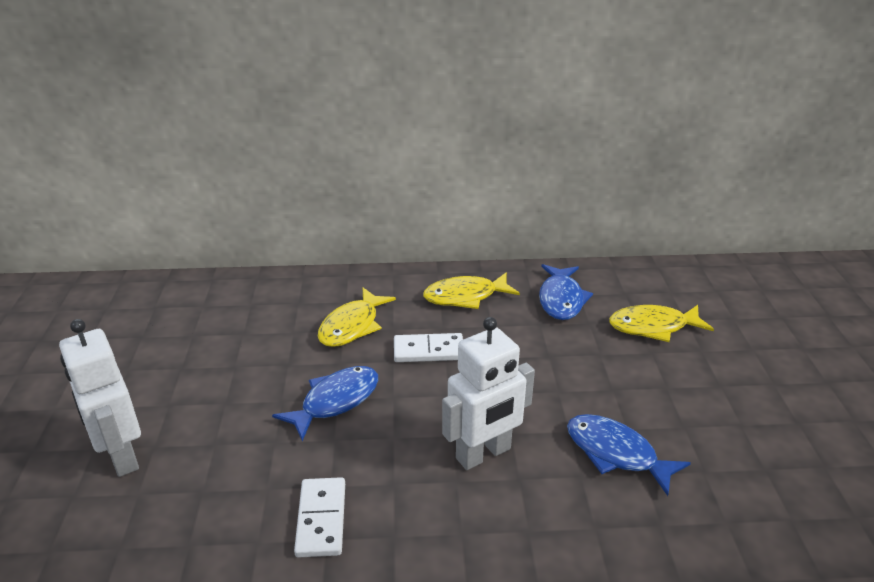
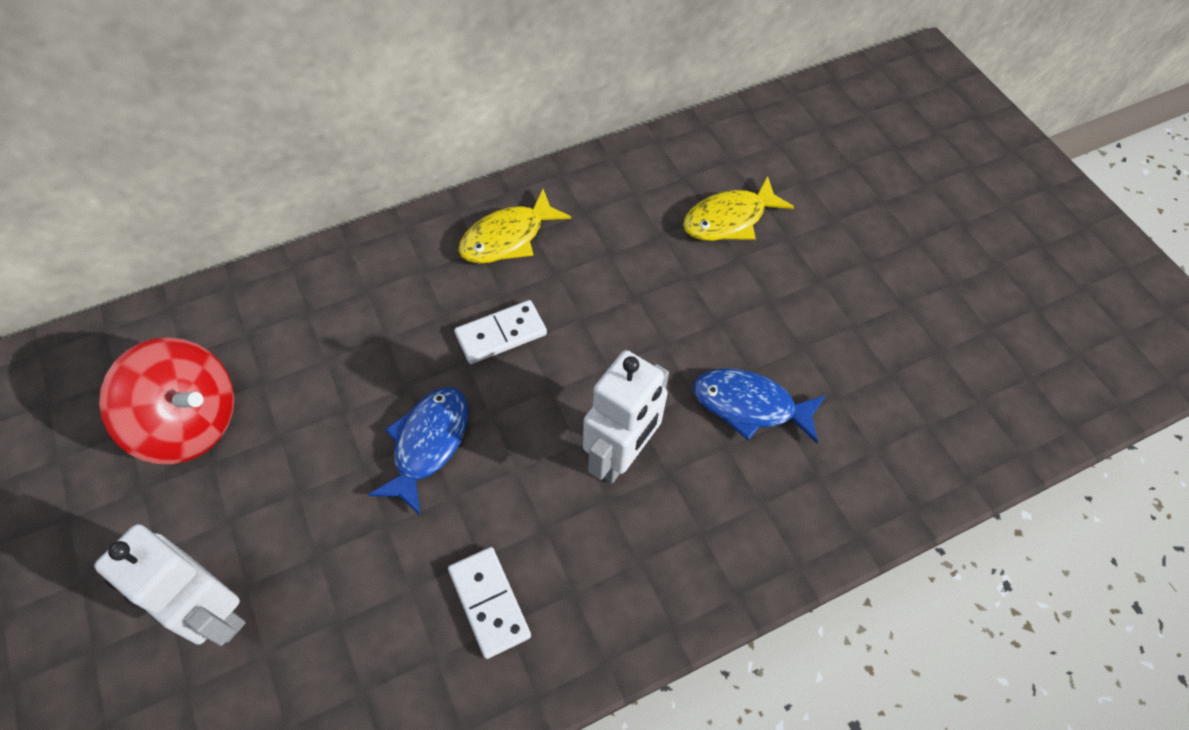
camera: 25 degrees left, 25 degrees up
(182, 342) = (189, 422): none -> red spinning top
(352, 326) = (393, 326): yellow fish -> none
(561, 299) = (618, 208): blue fish -> none

